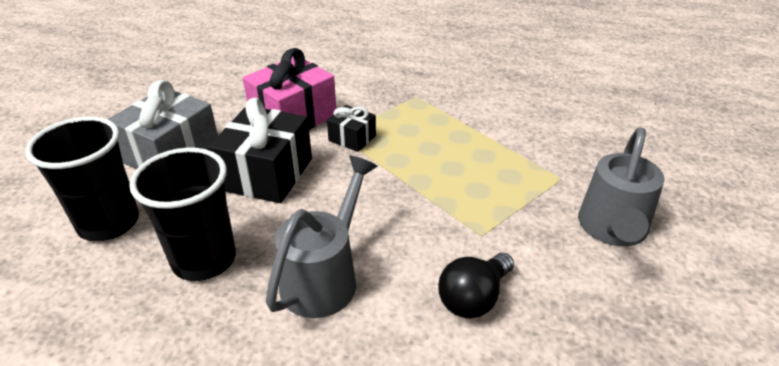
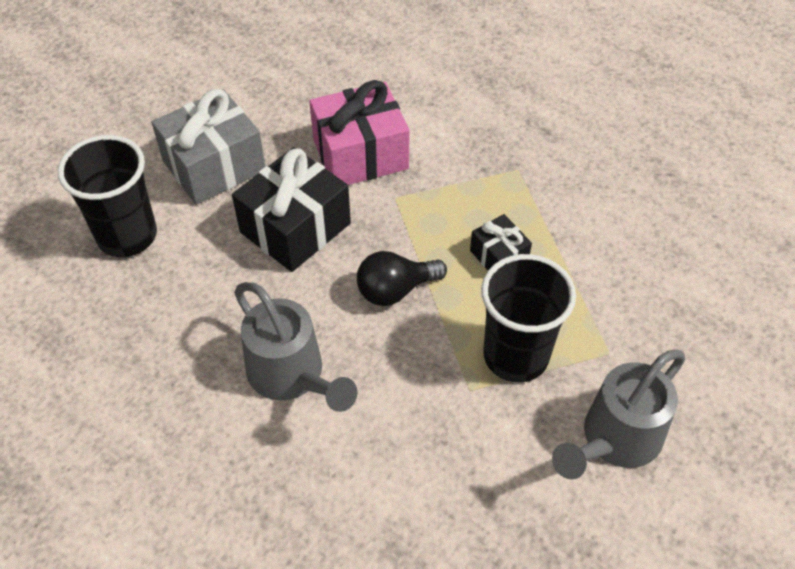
camera: 25 degrees right, 15 degrees up
(204, 260) = (194, 312): black cup -> black cup (515, 356)
(325, 277) = (291, 376): grey watering can -> grey watering can turned 90 degrees clockwise
(352, 138) = (408, 209): black gift -> black gift (499, 256)
(474, 298) = (416, 456): black light bulb -> black light bulb (395, 290)

